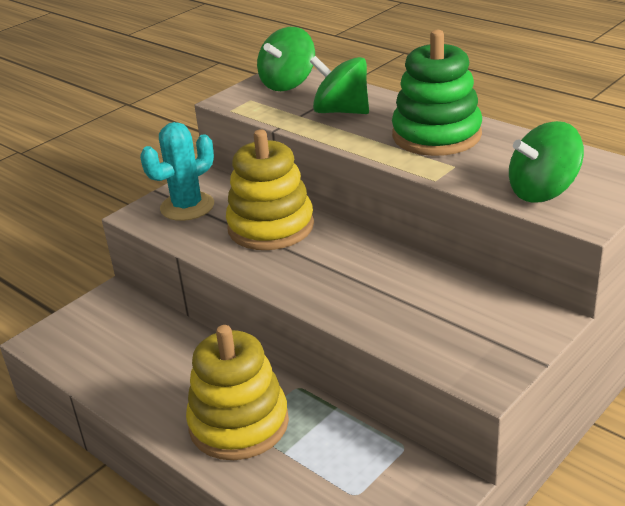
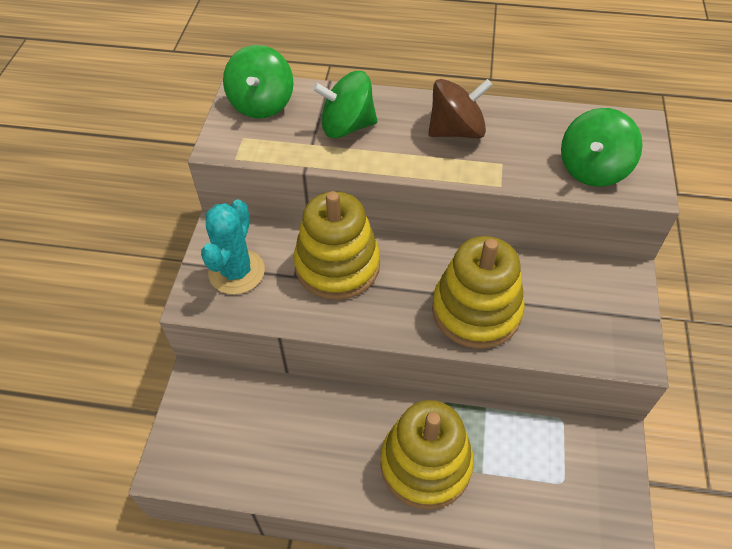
camera: 35 degrees left, 20 degrees up
(360, 294) = (476, 310): none -> yellow stacking toy
(436, 135) = (456, 131): green stacking toy -> brown spinning top

